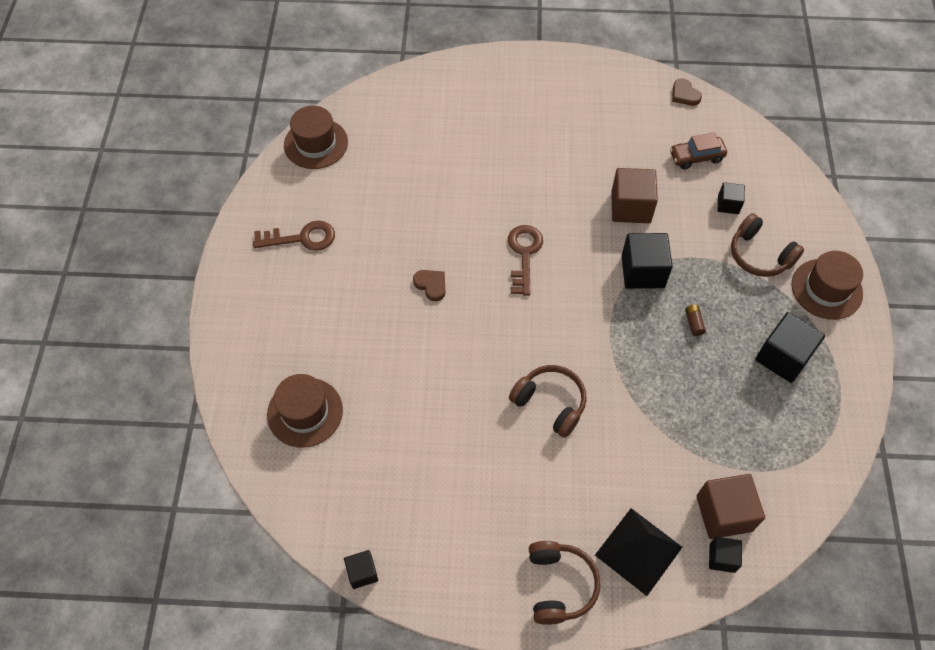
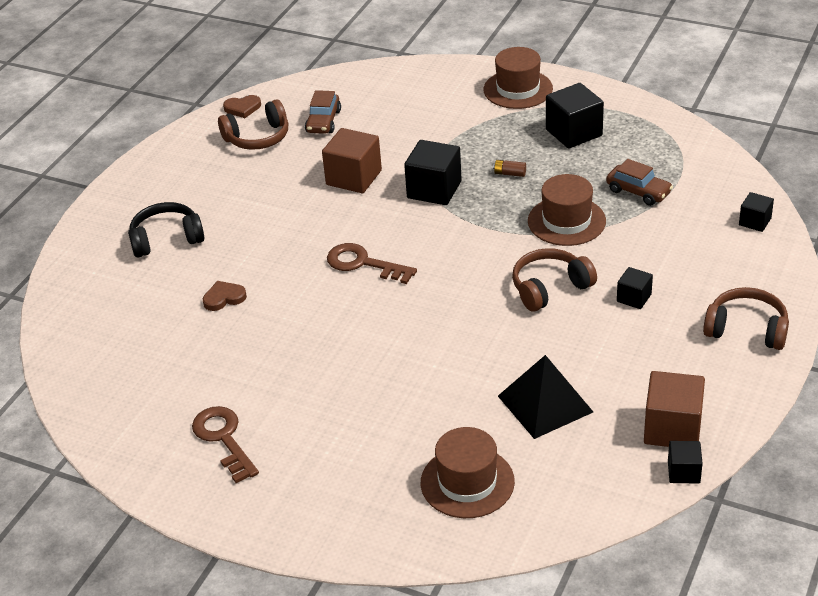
camera: 65 degrees left, 20 degrees down
(301, 238) = (224, 439): brown key -> brown key turned 45 degrees counterclockwise
(316, 143) = (91, 398): brown hat -> brown hat (566, 221)
(431, 285) = (359, 342): brown heart -> brown heart (224, 298)
(498, 114) = (166, 239): none -> black headphones
(638, 551) = (730, 270): black pyramid -> black pyramid (545, 404)
(719, 439) = (638, 192): none -> brown car
(724, 513) = (712, 209): brown cube -> brown cube (672, 428)
(728, 204) = (392, 118): black cube -> black cube (634, 298)
(759, 255) = (459, 115): brown headphones -> brown headphones (258, 138)

